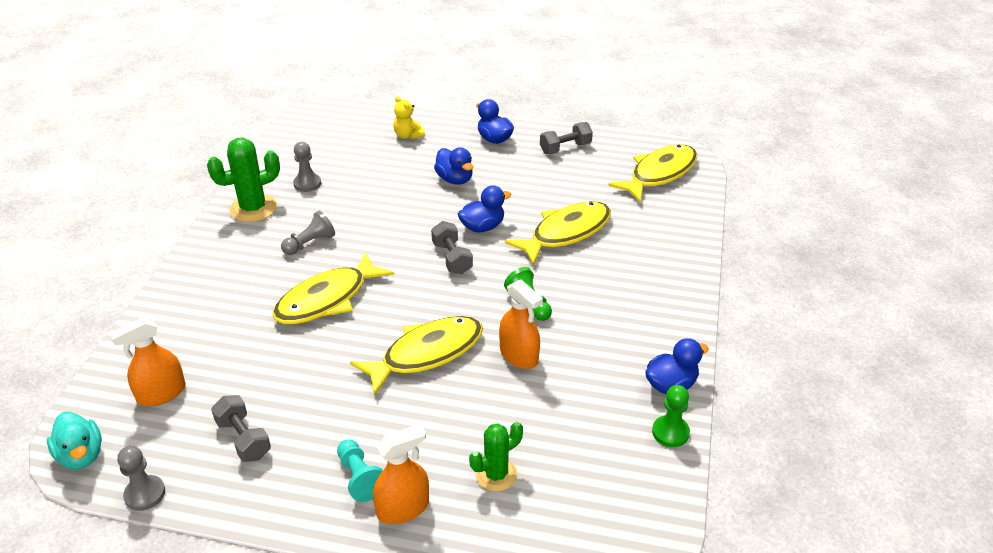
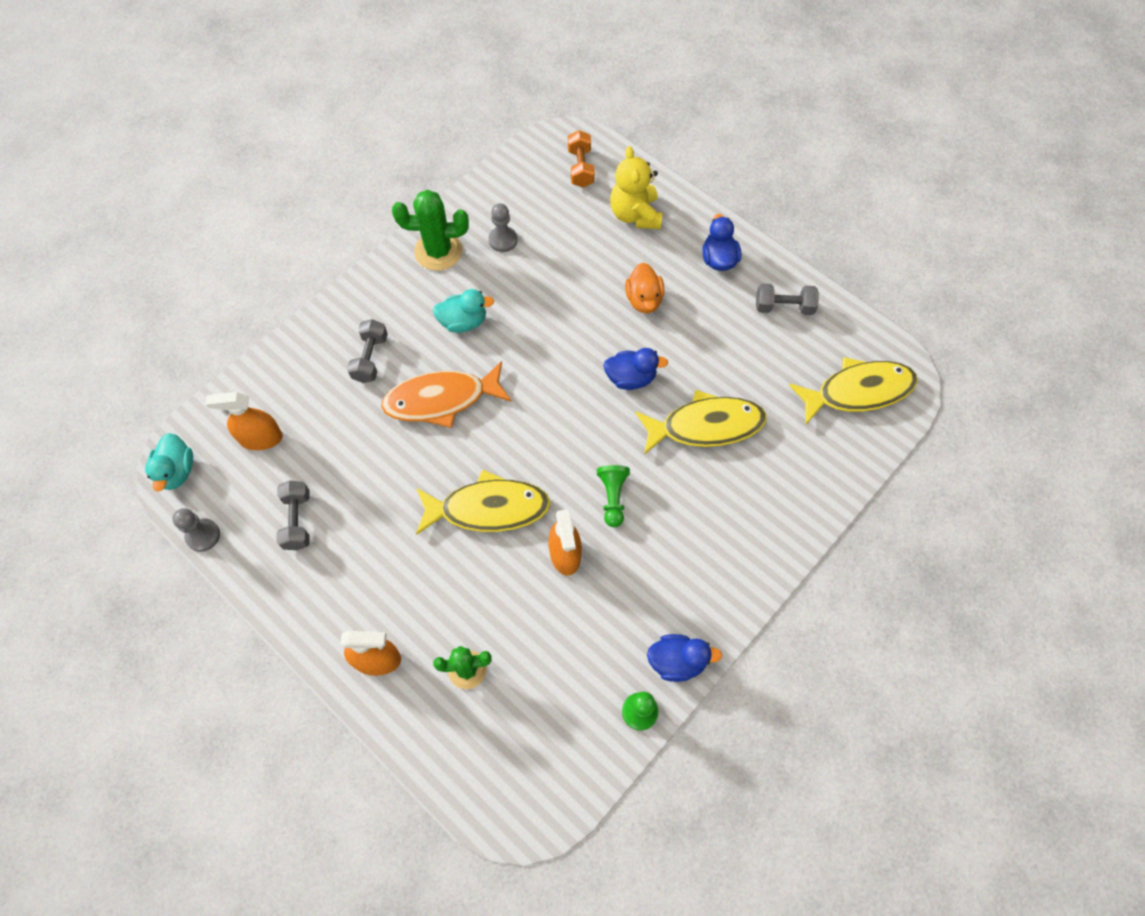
camera: 30 degrees right, 25 degrees up
(310, 243) = (463, 322): grey pawn -> turquoise duck
(327, 299) = (441, 399): yellow fish -> orange fish
(341, 124) = (580, 168): none -> orange dumbbell
(360, 477) = (362, 610): turquoise pawn -> none
(408, 135) = (635, 215): yellow teddy bear -> yellow teddy bear, size x1.65
(452, 258) = (578, 404): grey dumbbell -> grey dumbbell (370, 358)
(455, 179) = (644, 300): blue duck -> orange duck

